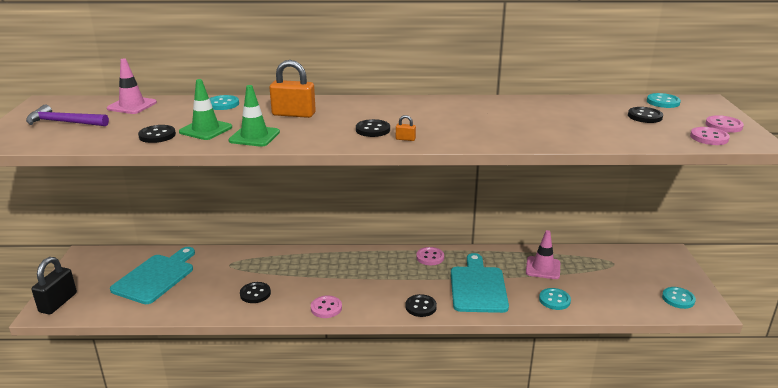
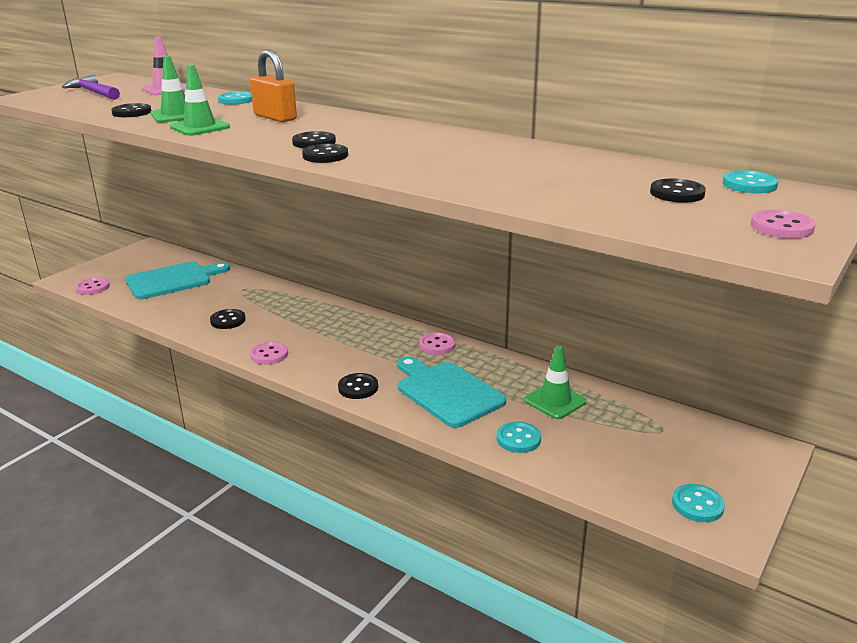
camera: 35 degrees right, 0 degrees up
(58, 303) = (83, 276): black padlock -> none
(405, 139) = (325, 155): orange padlock -> black button
(478, 287) = (447, 392): turquoise cutting board -> turquoise cutting board turned 75 degrees counterclockwise
(543, 268) = (555, 401): pink traffic cone -> green traffic cone
(709, 137) = (718, 234): pink button -> pink button (93, 287)

